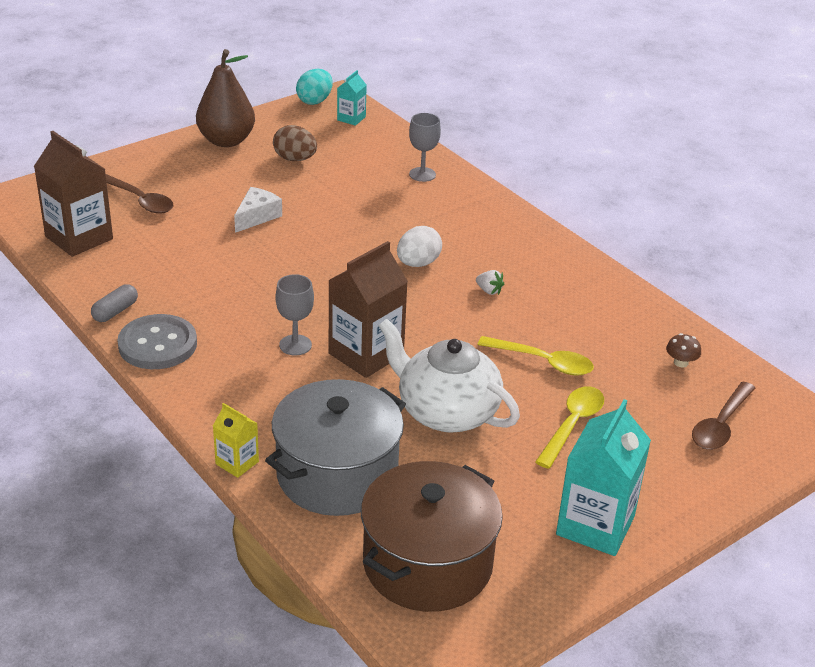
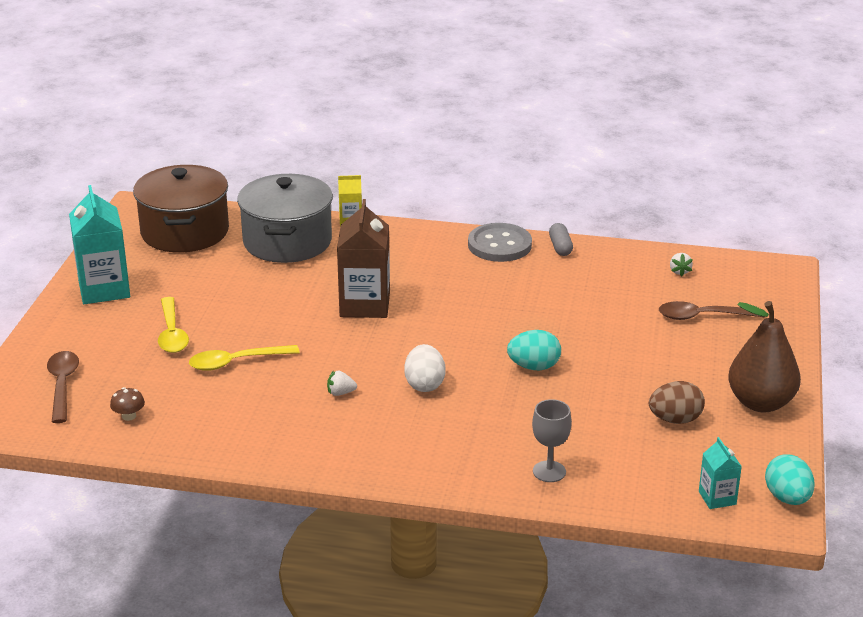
camera: 140 degrees right, 5 degrees down
(79, 238) = (679, 271): brown carton -> white strawberry
(257, 216) = (602, 352): white cheese -> none
(295, 345) = (418, 287): grey goblet -> none
(321, 233) = (534, 367): none -> turquoise egg
(446, 412) = (265, 300): white teapot -> none

